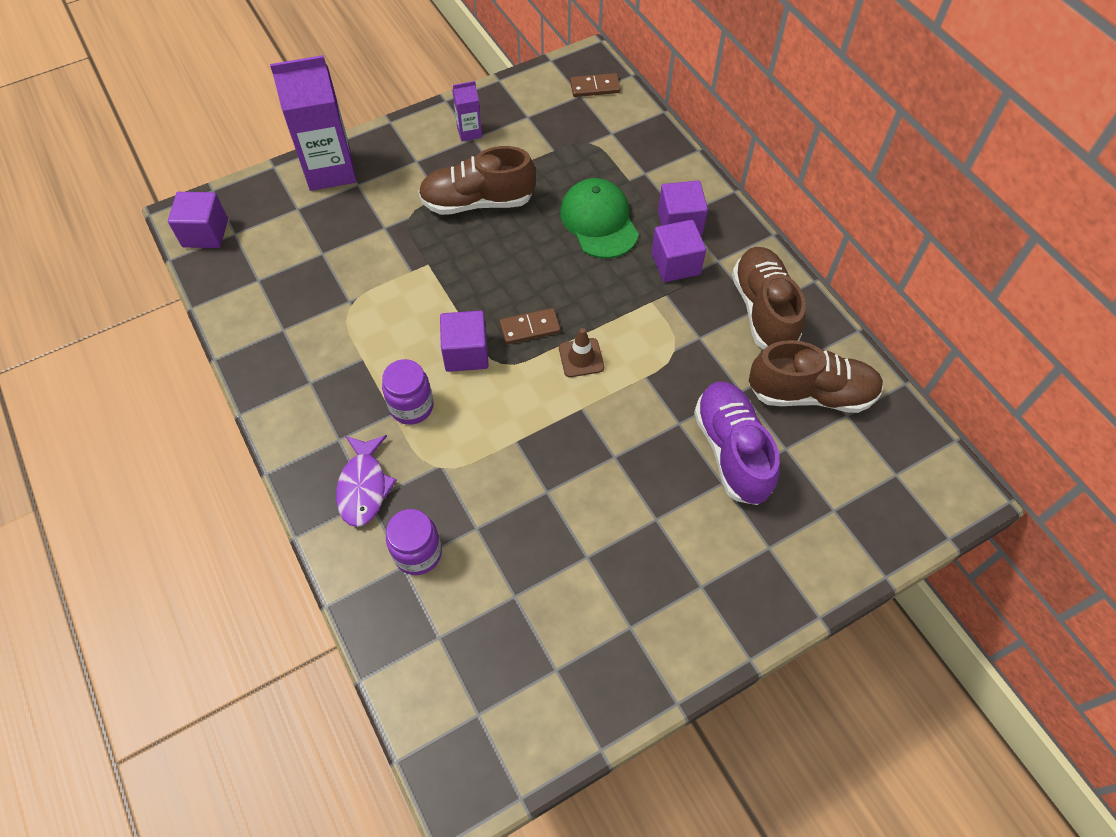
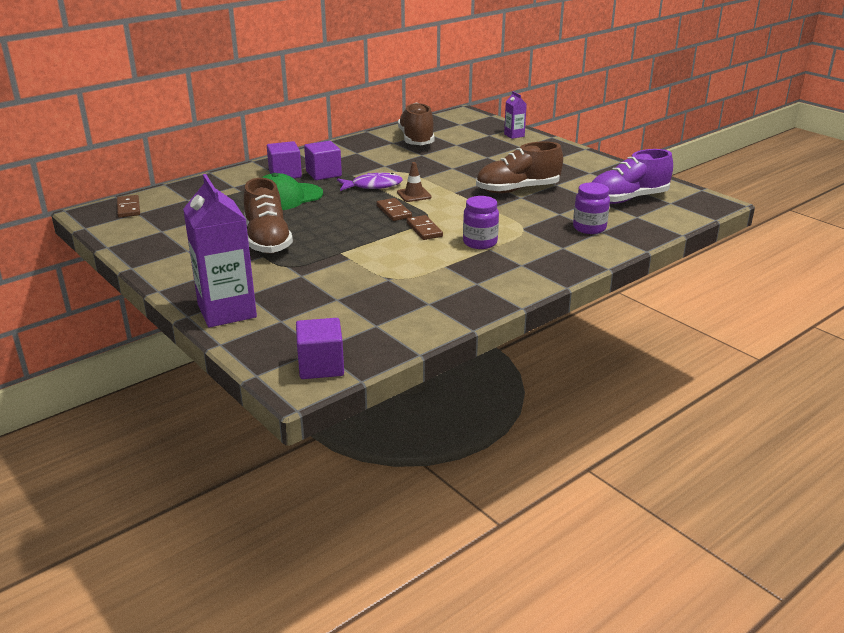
camera: 100 degrees left, 30 degrees down
(364, 486) = (554, 250): purple fish -> purple fish (373, 186)
(466, 353) = (424, 229): purple cube -> brown domino
(469, 132) = (179, 252): purple carton -> purple carton (514, 135)
(732, 451) = (465, 155): purple shoe -> purple shoe (627, 199)
(763, 310) = (358, 151): brown shoe -> brown shoe (517, 190)

